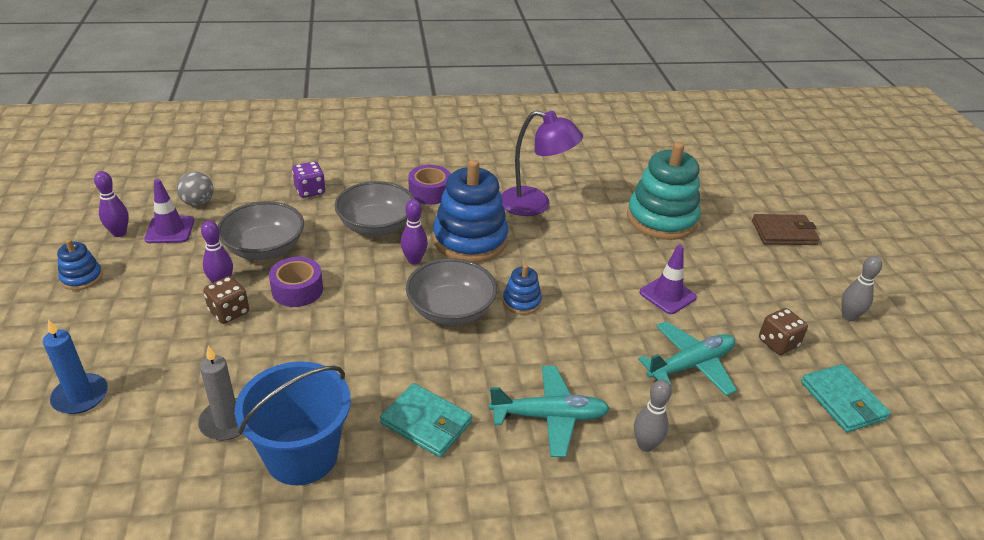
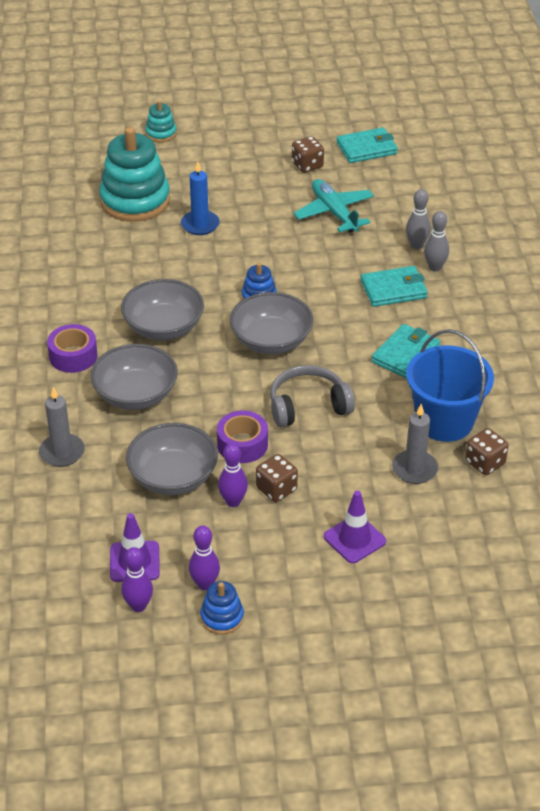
camera: 85 degrees left, 5 degrees up
(80, 396) = (393, 571): blue candle -> blue candle (200, 225)
(198, 203) = (79, 547): grey ball -> none
(219, 492) = (485, 463): none -> brown dice
(310, 191) = (62, 452): purple dice -> grey candle
(346, 336) = (308, 406): none -> grey headphones
(414, 260) = (196, 365): purple bowling pin -> purple bowling pin (205, 584)
(470, 240) = (163, 327): blue stacking toy -> grey bowl
(535, 205) = (104, 280): purple lamp -> none
(550, 417) = (393, 289): turquoise plane -> turquoise wallet
(667, 295) = (249, 212): purple traffic cone -> purple traffic cone (354, 539)
(784, 233) = (161, 133): brown wallet -> turquoise stacking toy
(849, 316) = (275, 124): grey bowling pin -> grey bowling pin (435, 267)

